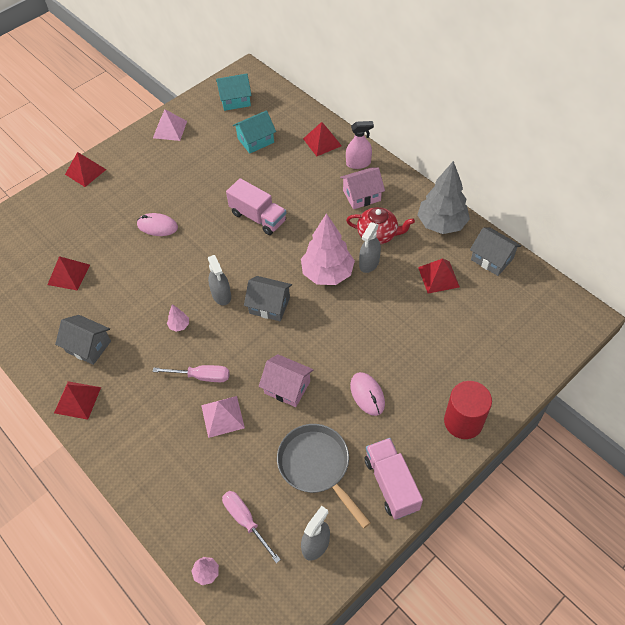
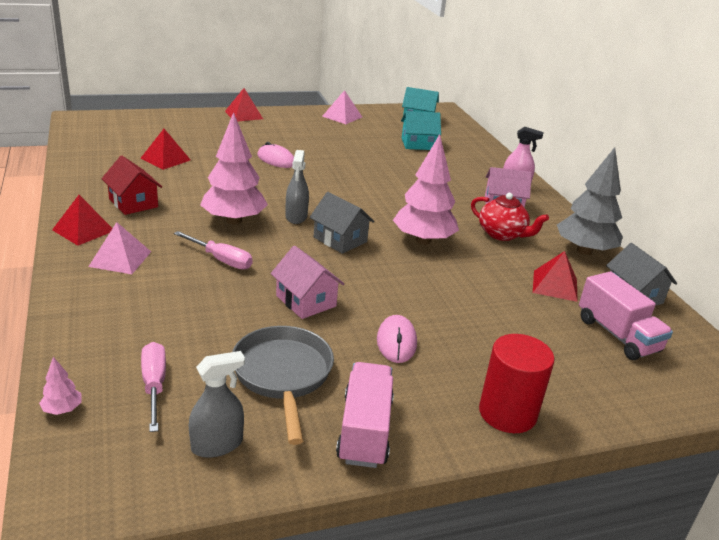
camera: 20 degrees right, 25 degrees down
(88, 346) = (133, 203): grey house -> red house
(179, 325) = (234, 220): pink tree -> pink tree, size x2.46
(222, 416) = (214, 295): pink pyramid -> pink pyramid (120, 259)
(258, 217) = (380, 184): pink truck -> pink truck (617, 335)
(322, 142) = (486, 163): red pyramid -> none
(369, 263) = (477, 249): grey spray bottle -> none

